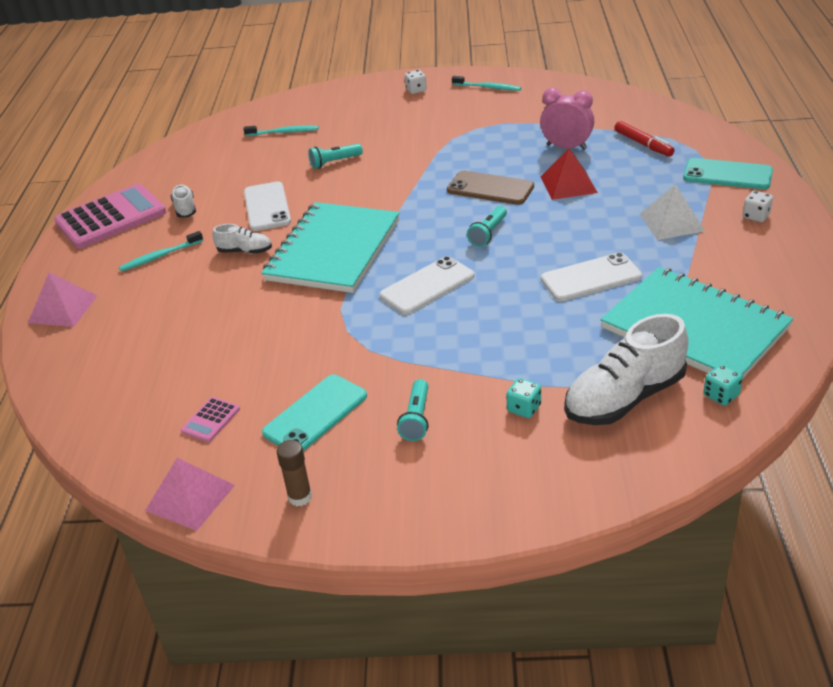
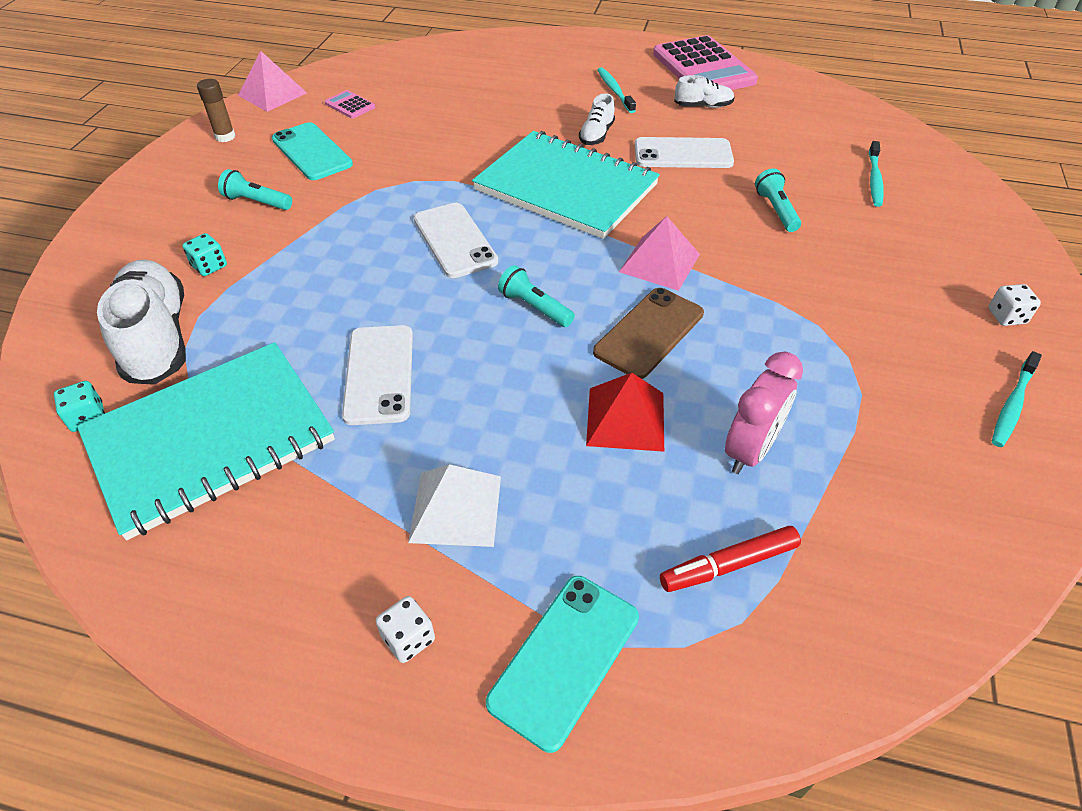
camera: 100 degrees right, 10 degrees up
(62, 309) = (556, 47): pink pyramid -> pink pyramid (660, 262)

